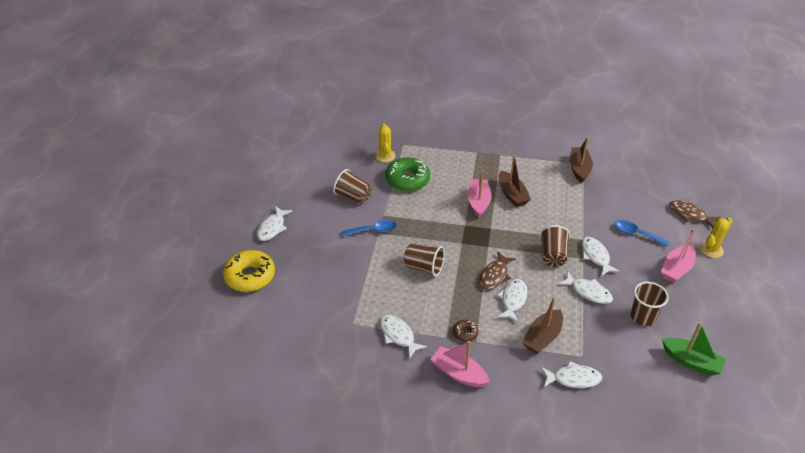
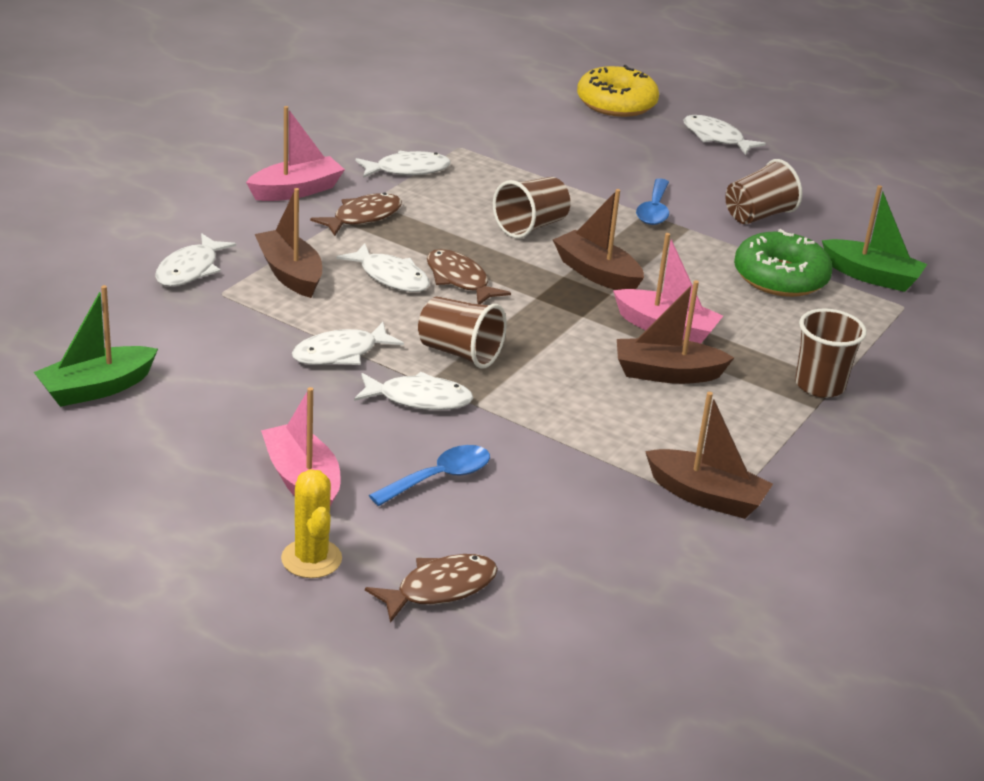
camera: 110 degrees right, 10 degrees down
(385, 156) = (871, 276): yellow cactus -> green boat
(450, 233) = (597, 273): none -> brown boat
(465, 333) = (363, 217): brown donut -> brown fish
(643, 317) = (233, 384): brown cup -> brown cup (819, 385)

